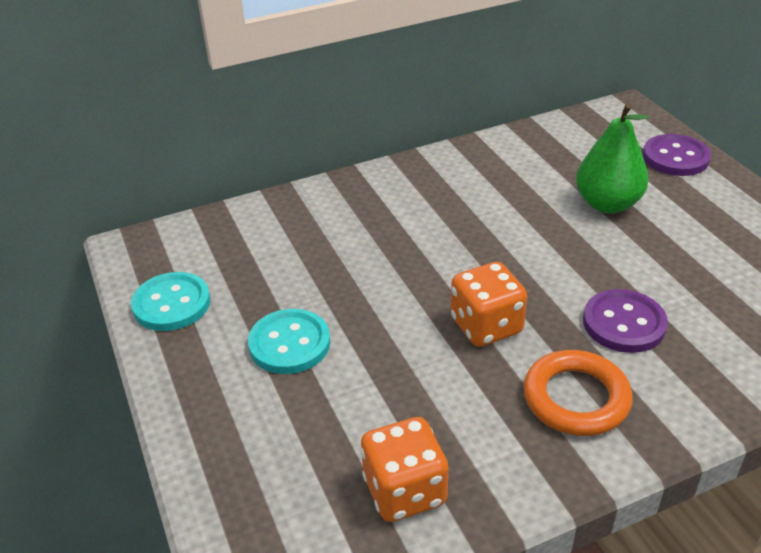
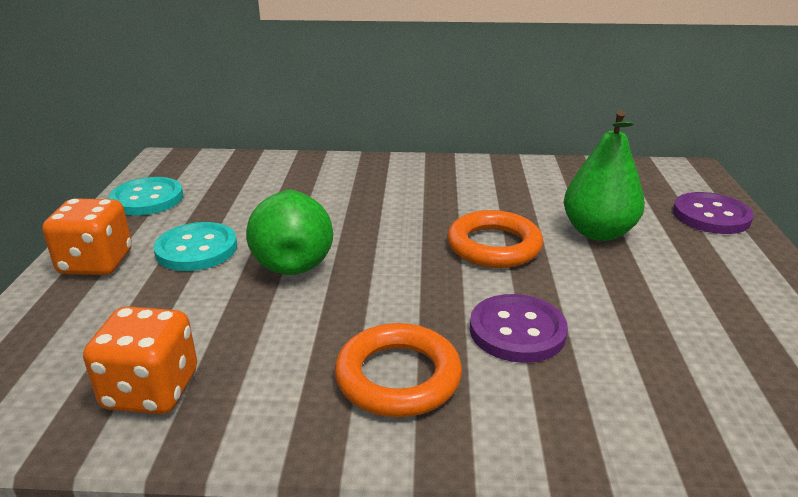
camera: 25 degrees right, 10 degrees down
(390, 322) = (293, 260): none -> green pear
(486, 326) = (375, 289): orange dice -> orange dice (96, 263)
(540, 247) = (494, 246): none -> orange ring

